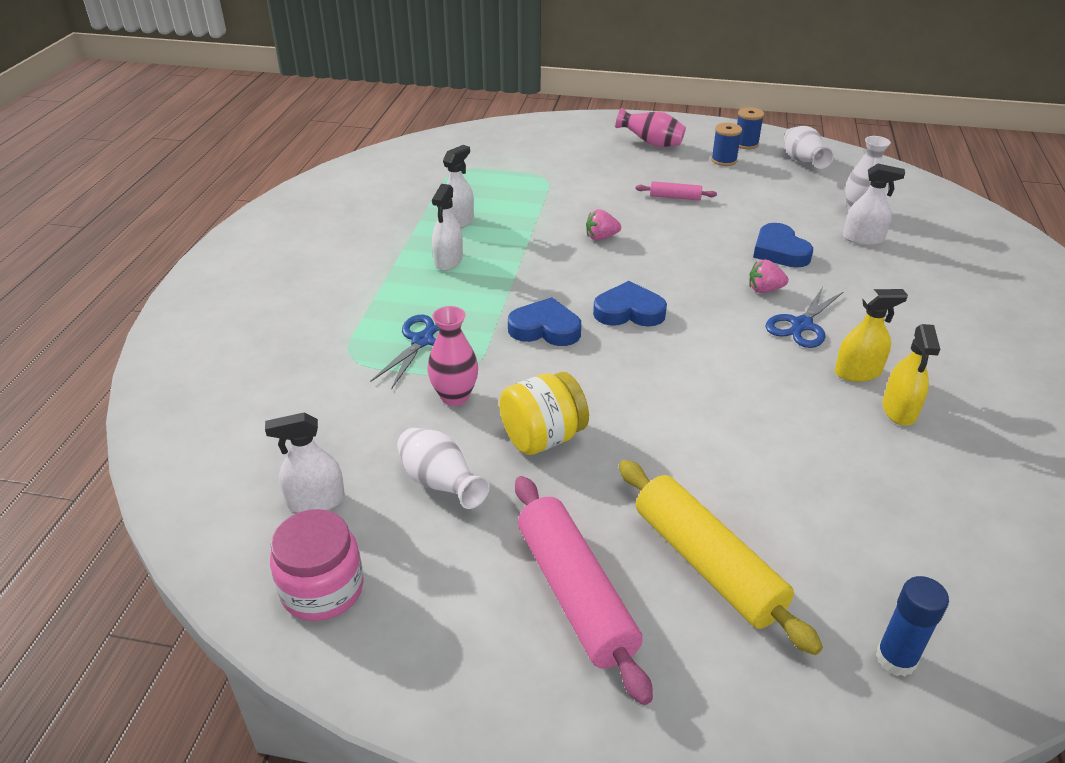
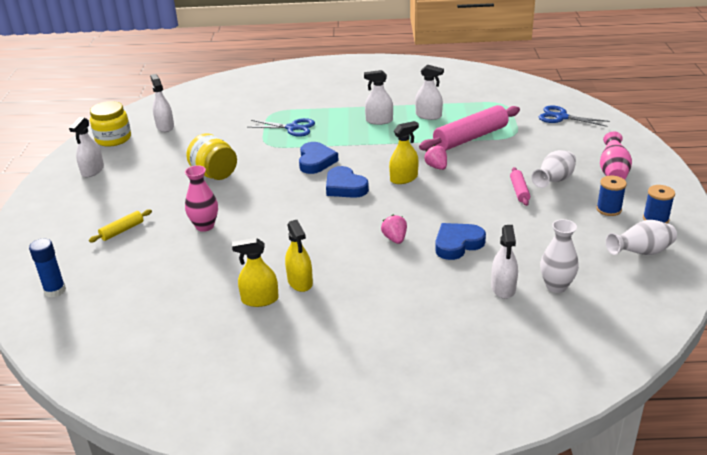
camera: 80 degrees right, 5 degrees down
(322, 589) = (113, 139): pink jar -> yellow jar
(440, 484) = (177, 152): white vase -> white vase (554, 181)
(455, 396) = (245, 145): pink vase -> pink vase (205, 226)
(457, 622) = (92, 170): none -> white spray bottle
(574, 593) = (106, 196): pink rolling pin -> pink rolling pin (470, 137)
(622, 264) = (404, 178): none -> yellow spray bottle
(629, 311) = (345, 187): blue heart -> blue heart turned 150 degrees clockwise
(706, 564) = (122, 230): yellow rolling pin -> yellow rolling pin, size x0.48
(801, 325) = (352, 256): blue scissors -> blue scissors (561, 117)

